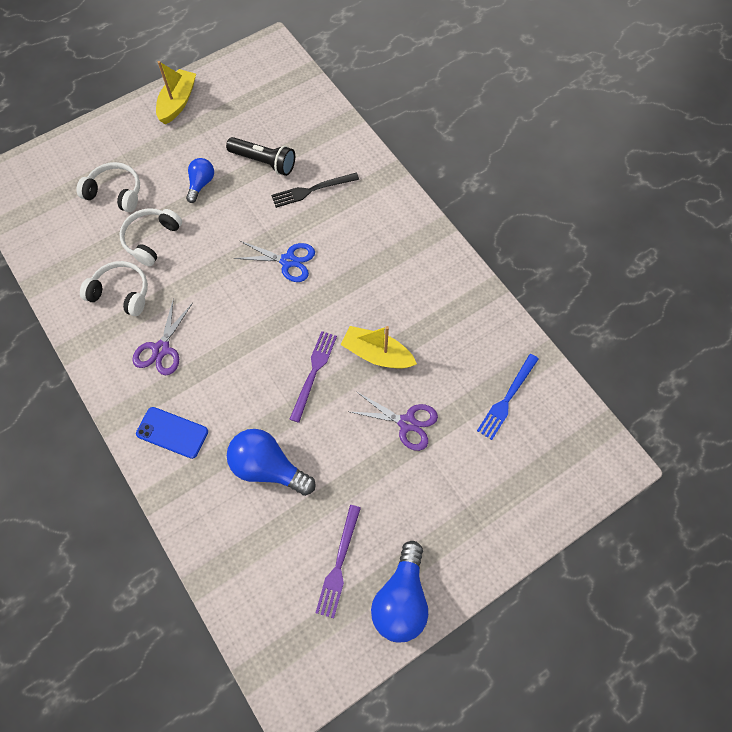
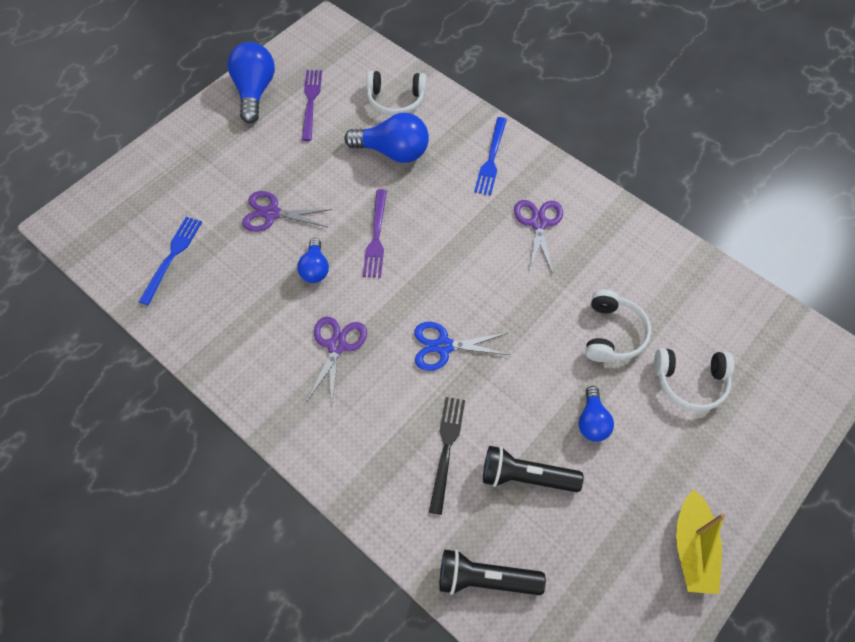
camera: 165 degrees right, 5 degrees down
(121, 293) = (610, 267): white headphones -> white headphones (396, 100)
(172, 432) = (491, 158): blue phone -> blue fork
(312, 190) = (446, 449): black fork -> black fork turned 45 degrees counterclockwise
(314, 115) = (485, 578): none -> black flashlight
(373, 281) = (336, 346): none -> purple scissors
(377, 354) = (315, 268): yellow boat -> blue light bulb

